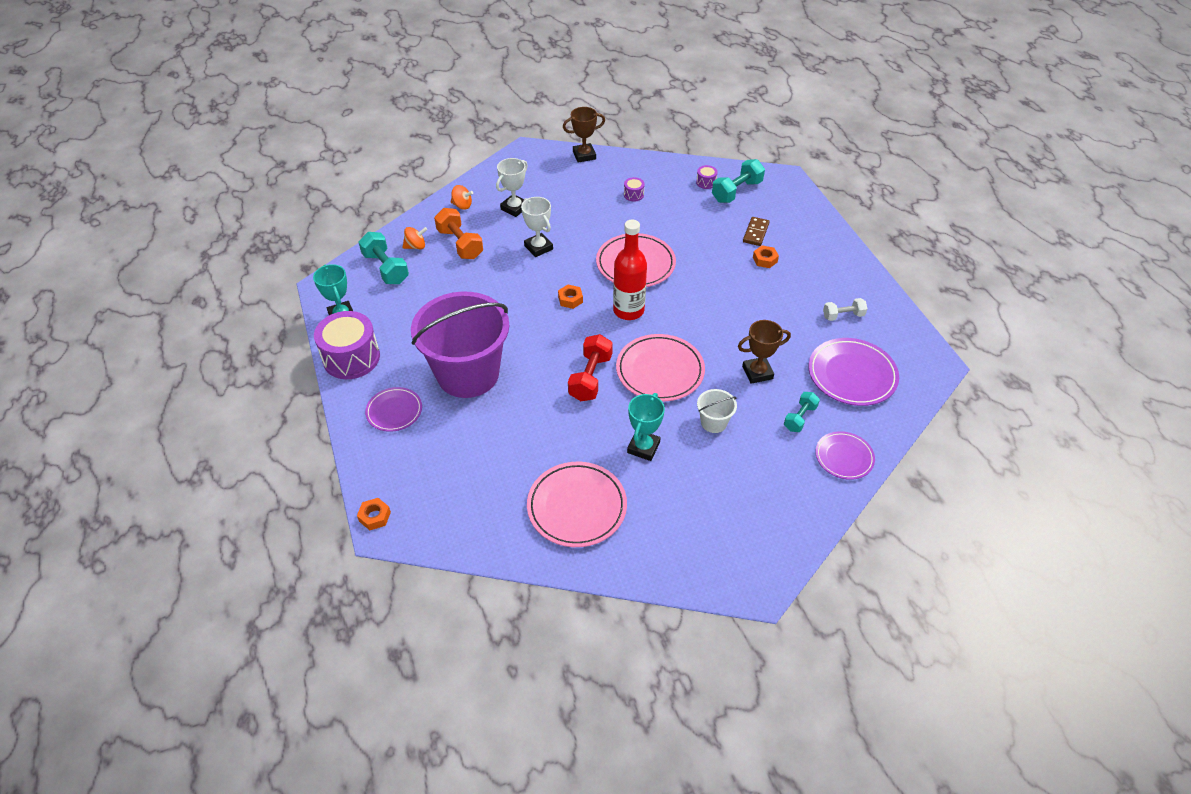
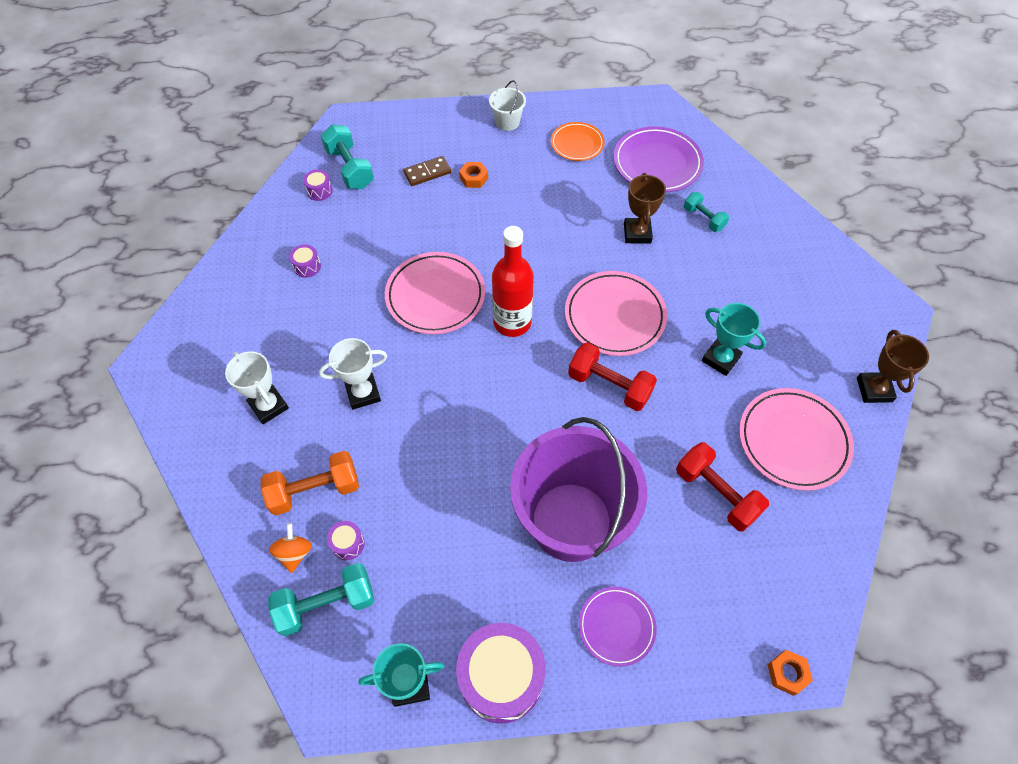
camera: 75 degrees left, 10 degrees up
(427, 267) = (348, 544): none -> purple drum
(462, 205) = (230, 473): orange spinning top -> none
(512, 458) = (716, 493): none -> red dumbbell
(570, 299) = (473, 378): orange nut -> none
(584, 155) = (198, 300): brown trophy -> brown trophy (874, 390)
(713, 422) = (697, 288): white bucket -> white bucket (507, 122)
(755, 233) = (427, 173): brown domino -> brown domino turned 60 degrees counterclockwise
(843, 316) = (577, 144): white dumbbell -> orange plate
(844, 457) = (756, 202): purple plate -> none

